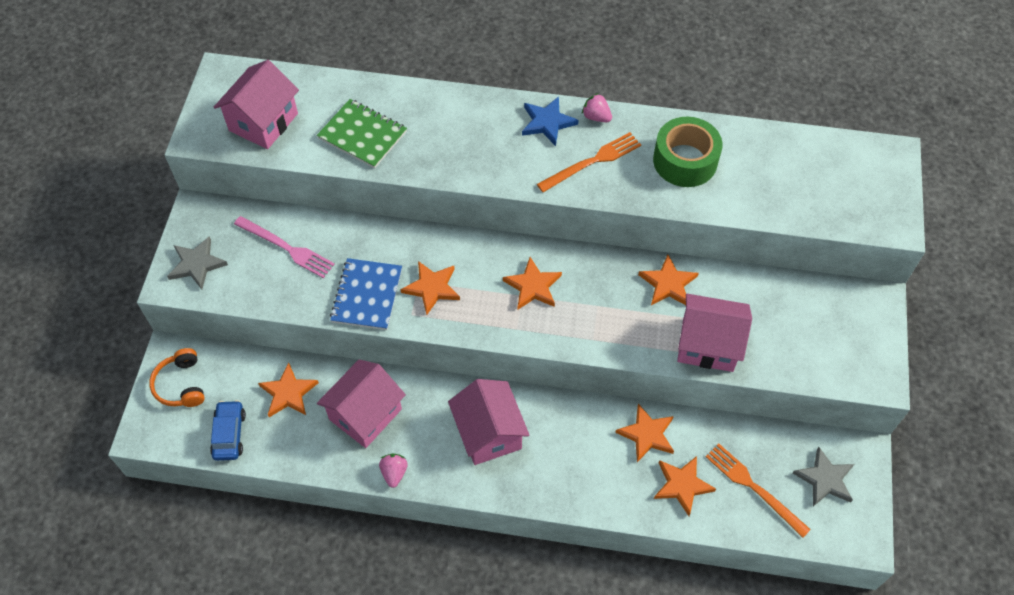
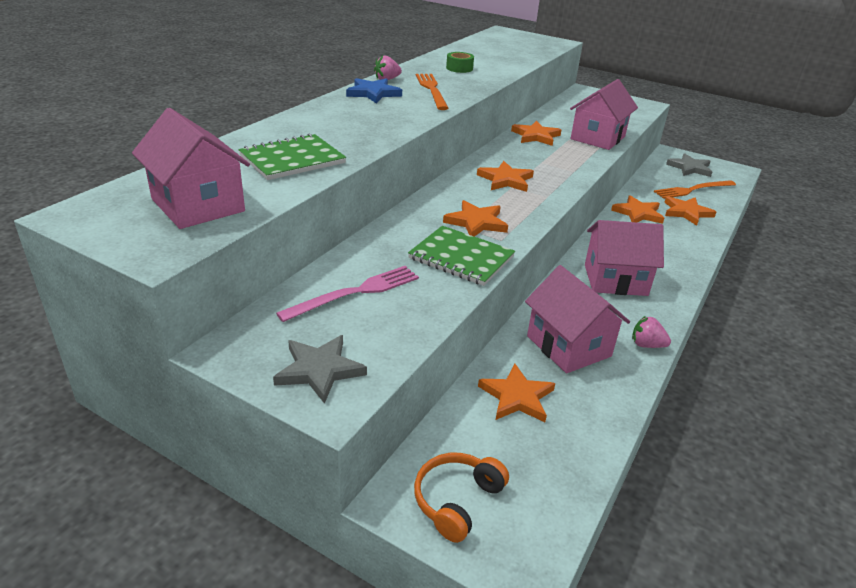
camera: 70 degrees left, 25 degrees down
(181, 385) = (456, 500): orange headphones -> orange headphones turned 120 degrees clockwise
(229, 434) = (558, 466): blue car -> none
(367, 295) = (461, 258): blue notebook -> green notebook
(685, 161) = (459, 68): green tape -> green tape, size x0.51

